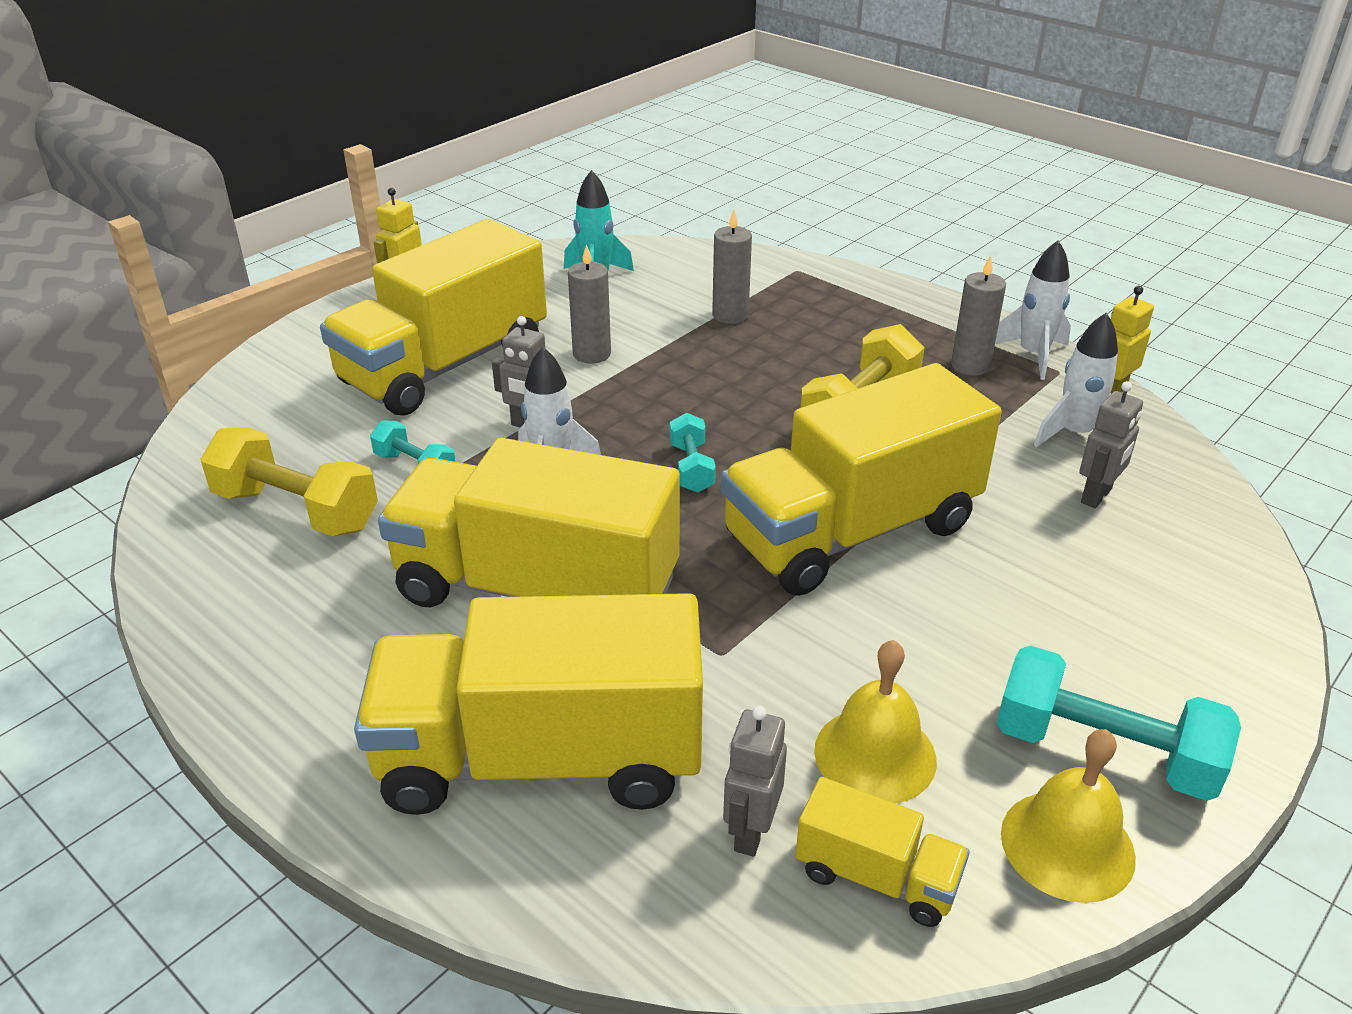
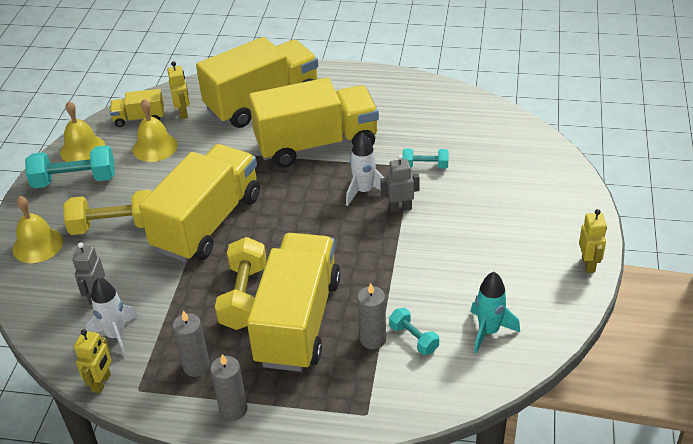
camera: 150 degrees right, 5 degrees up
(296, 510) = (446, 129): yellow dumbbell -> yellow dumbbell (114, 226)
(445, 366) = (486, 221): yellow truck -> yellow truck (298, 321)
(592, 354) = (421, 266): grey candle -> grey candle (233, 409)
(691, 468) = (303, 221): turquoise dumbbell -> turquoise dumbbell (413, 339)
(750, 831) = (183, 113): grey robot -> yellow robot
(1033, 355) = (159, 397): white rocket -> none
(1205, 629) = (37, 245): none -> yellow bell

